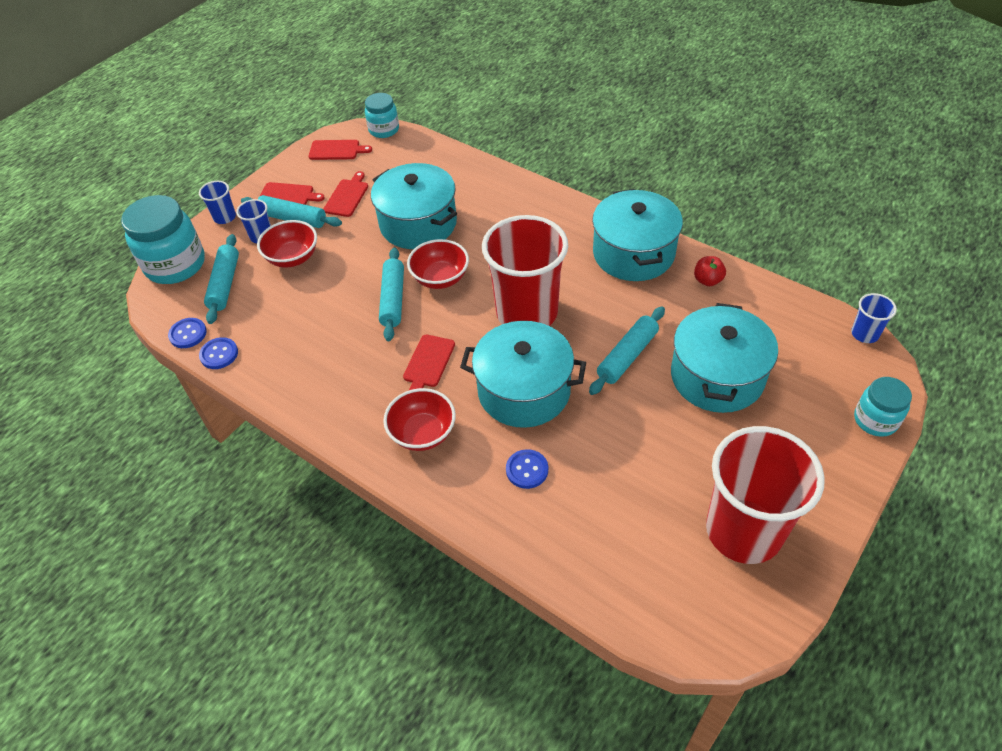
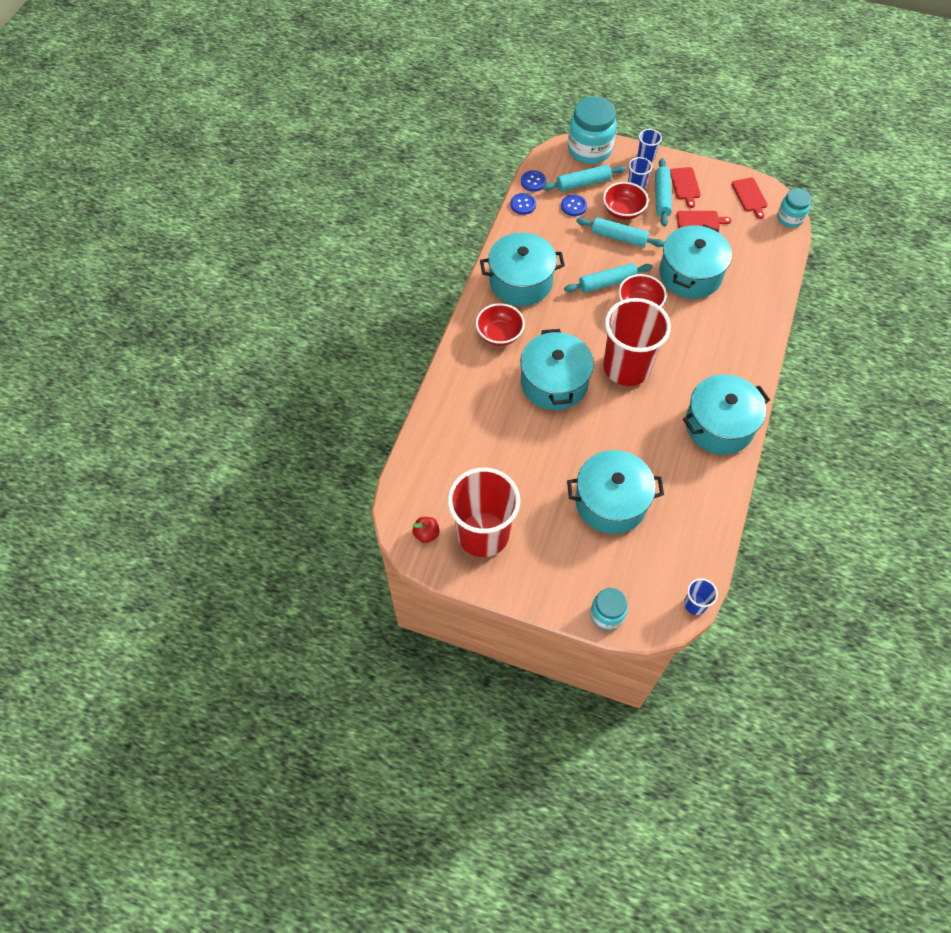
camera: 70 degrees right, 10 degrees up
(346, 388) = (520, 282): none -> turquoise pot
(428, 363) = (557, 320): red cutting board -> none
(527, 470) = (490, 399): blue button -> blue button (573, 206)
(627, 356) = (609, 440): turquoise rolling pin -> turquoise rolling pin (619, 237)
(707, 280) = (710, 483): red apple -> red apple (426, 534)

